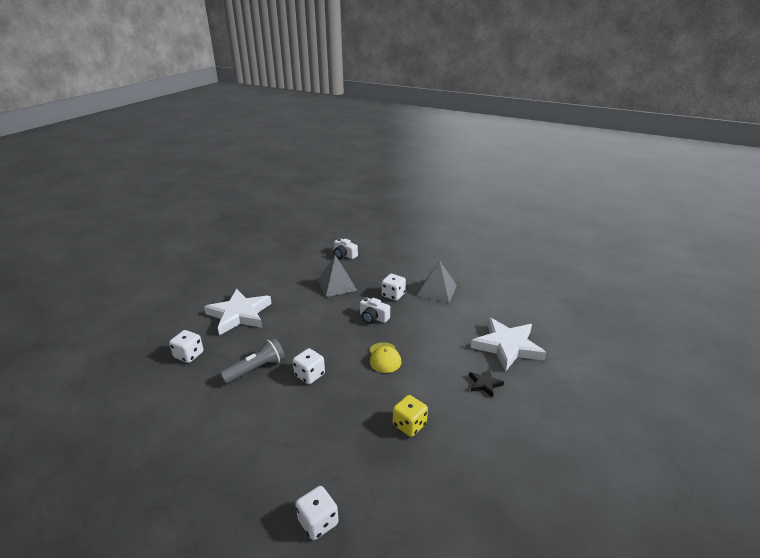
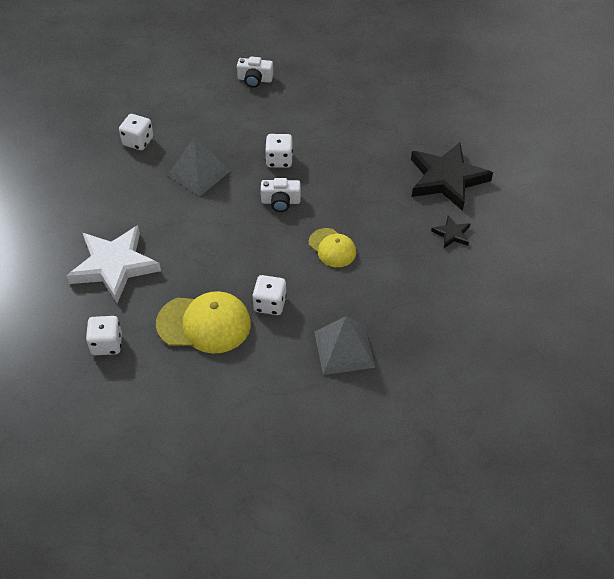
camera: 30 degrees left, 20 degrees up
(256, 369) = (204, 324): grey flashlight -> yellow cap
(318, 522) = (399, 436): white dice -> white dice (138, 141)
(344, 255) = (168, 121): white camera -> white camera (255, 79)
(409, 425) = (411, 310): yellow dice -> none
(437, 290) = (325, 133): grey pyramid -> grey pyramid (344, 349)
(507, 346) = (447, 179): white star -> black star

